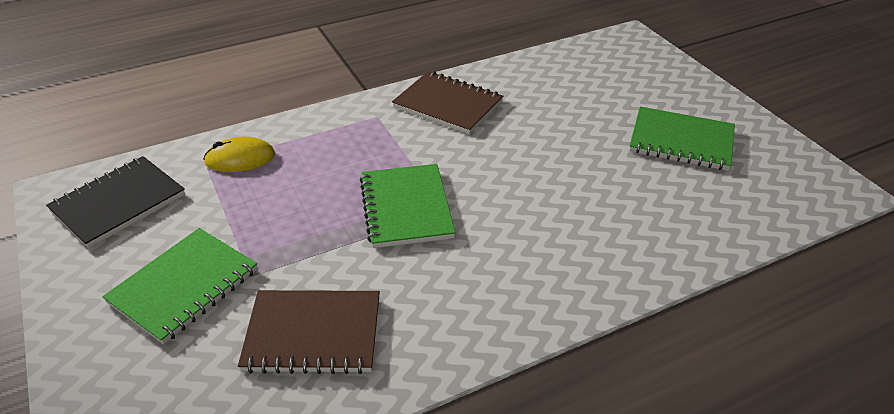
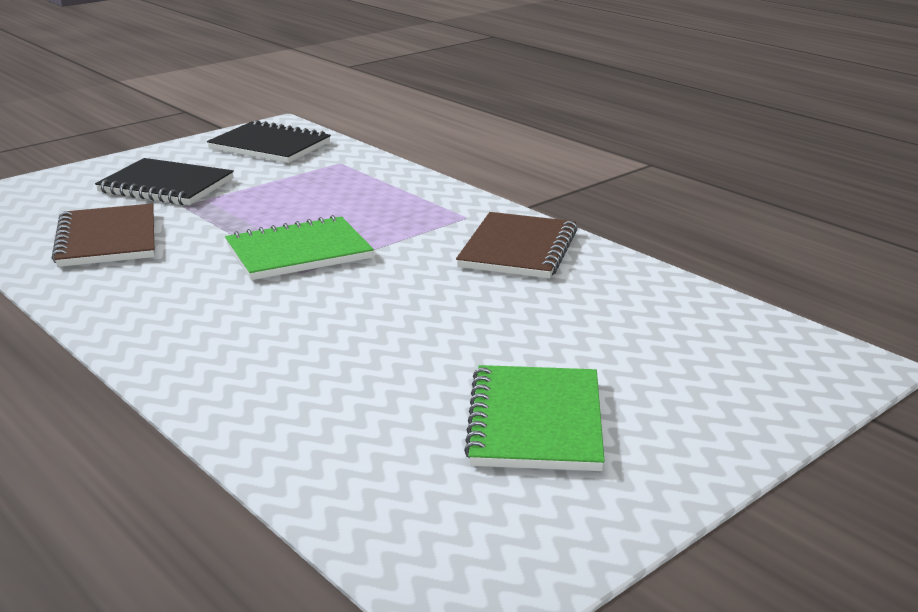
camera: 75 degrees right, 15 degrees down
(184, 287) = (166, 186): green notebook -> black notebook
(240, 159) = (353, 173): yellow mouse -> none

